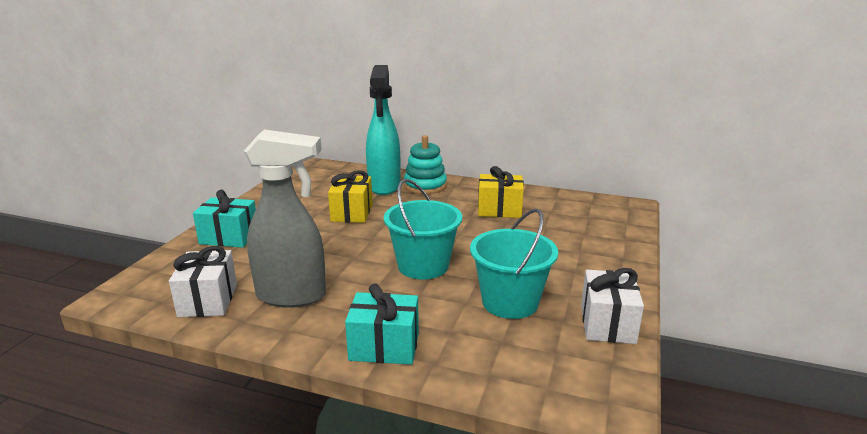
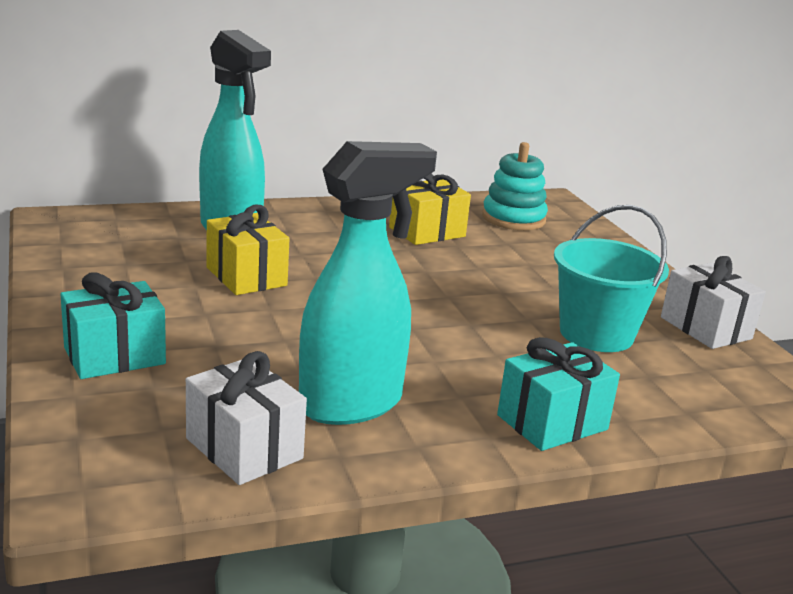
camera: 40 degrees left, 0 degrees up
(292, 296) = (352, 404): grey spray bottle -> turquoise spray bottle
(423, 266) = (448, 321): turquoise bucket -> none
(425, 186) = (287, 219): turquoise stacking toy -> turquoise stacking toy (513, 218)

